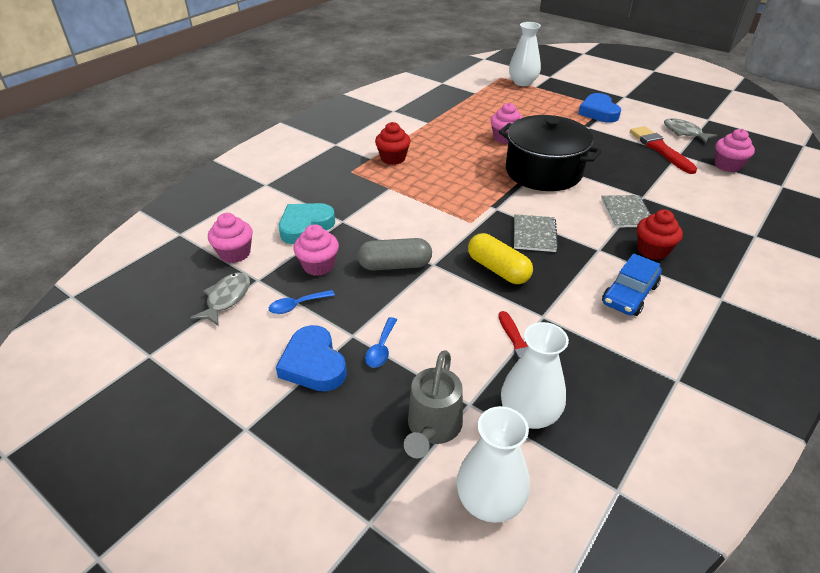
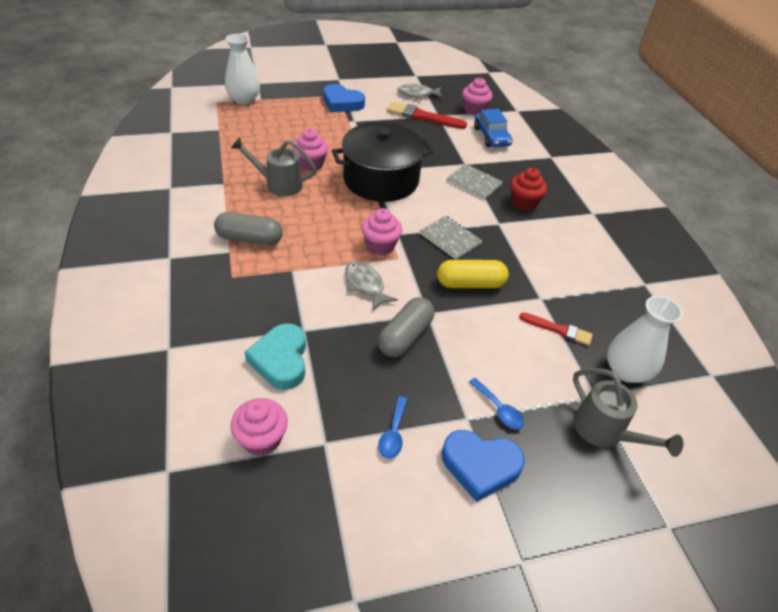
camera: 55 degrees left, 5 degrees up
(226, 298) = (329, 484): grey fish -> grey fish (365, 285)
(318, 266) = (352, 386): pink cupcake -> pink cupcake (380, 245)
(393, 158) = (249, 239): red cupcake -> grey capsule
(461, 139) = (278, 184): none -> grey watering can
(490, 500) = (686, 443): white vase -> none
(629, 294) = (555, 244): blue car -> blue car (491, 137)

